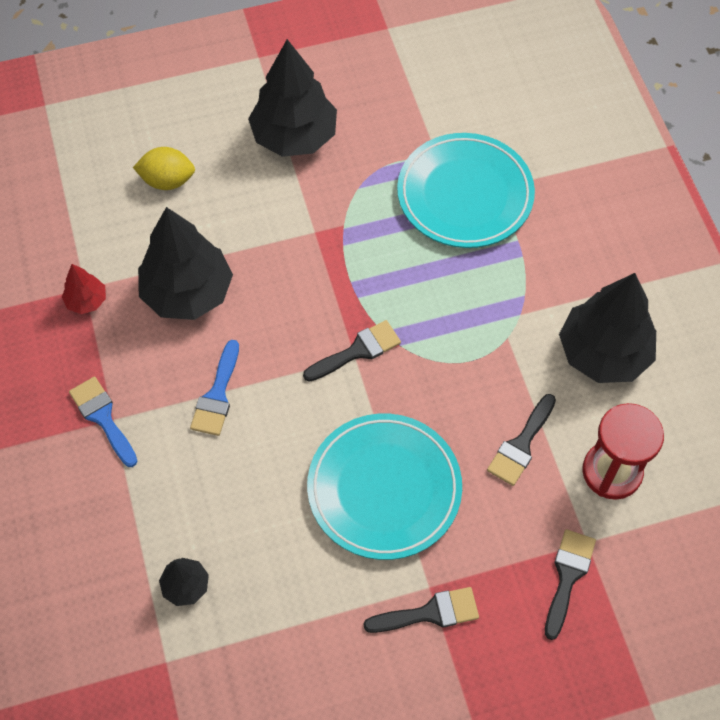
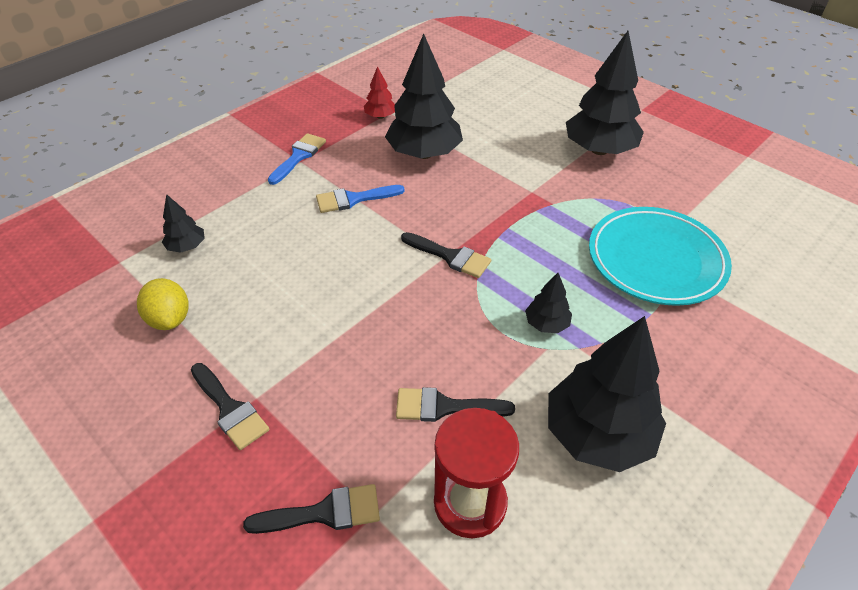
camera: 60 degrees right, 15 degrees down
(167, 181) = (501, 112): yellow lemon -> yellow lemon (170, 319)
(384, 489) = (335, 325): turquoise plate -> none
(483, 322) = (546, 324): none -> black tree

